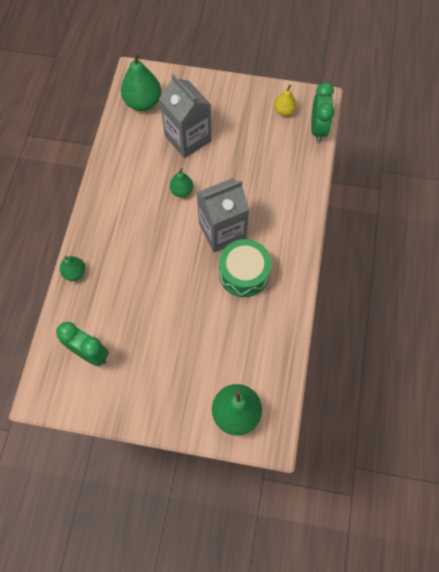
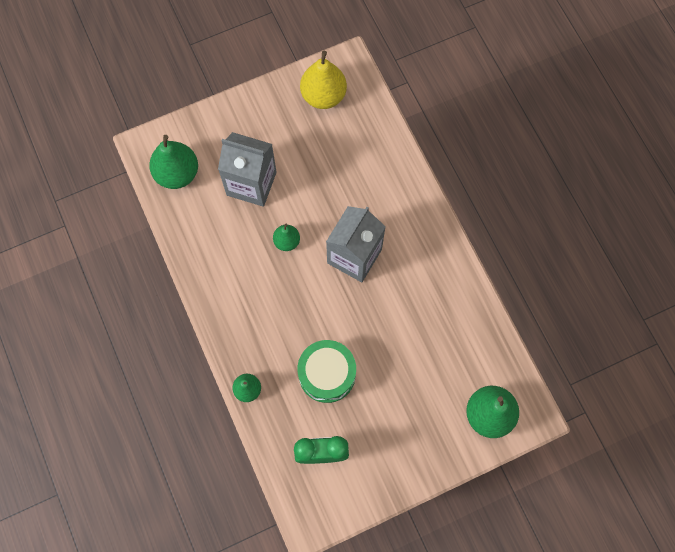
camera: 35 degrees left, 5 degrees up
(244, 273) = (404, 284): green drum -> green drum (327, 374)
(284, 111) = (323, 96): yellow pear -> yellow pear, size x1.79
(318, 129) = (368, 95): green clock -> none

